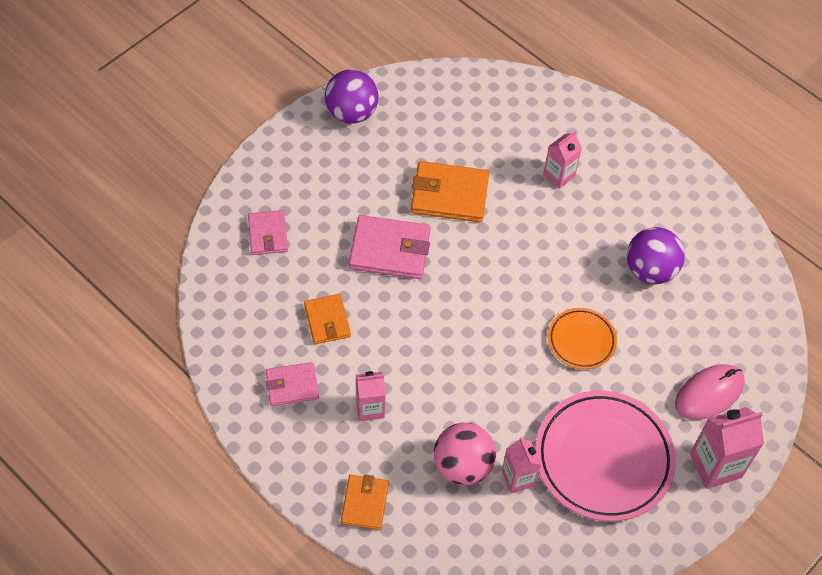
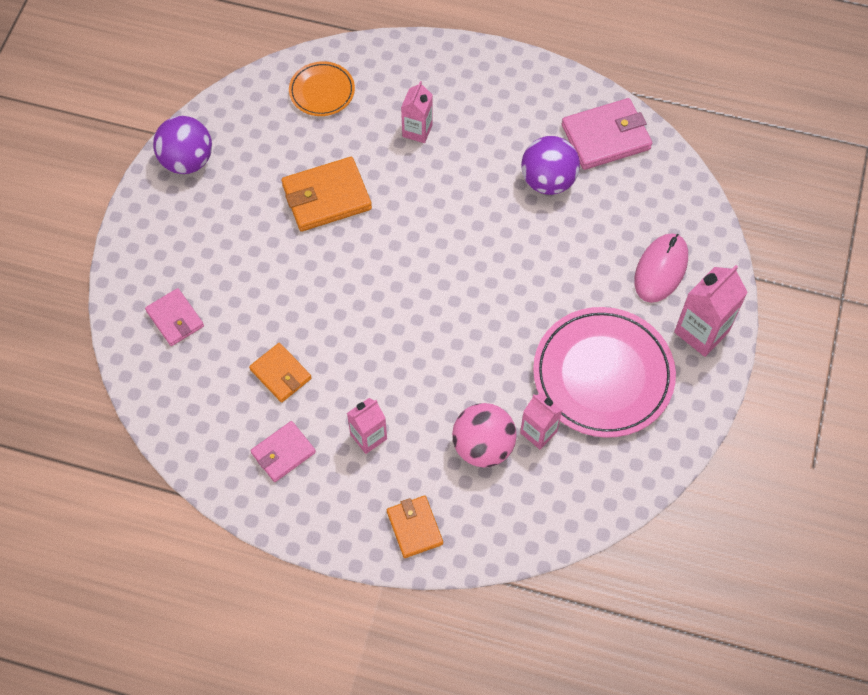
camera: 25 degrees left, 5 degrees up
(389, 250) = (301, 277): pink wallet -> pink wallet (606, 137)
(581, 340) = (524, 276): orange plate -> orange plate (322, 91)

